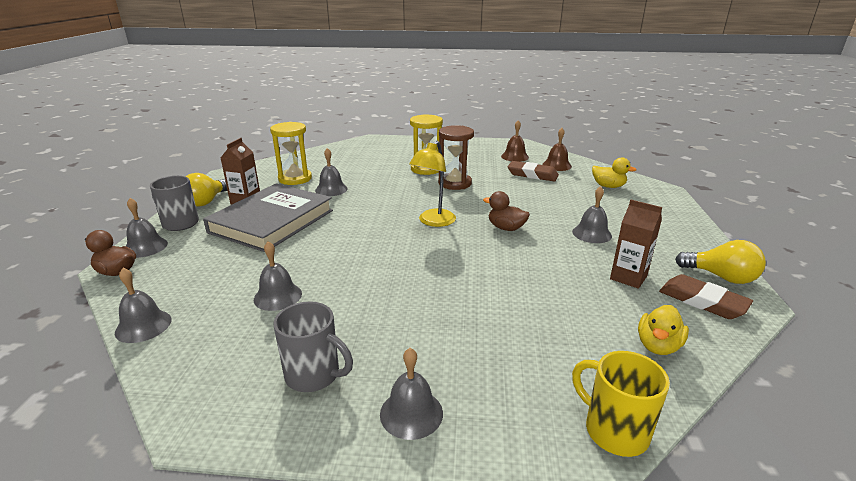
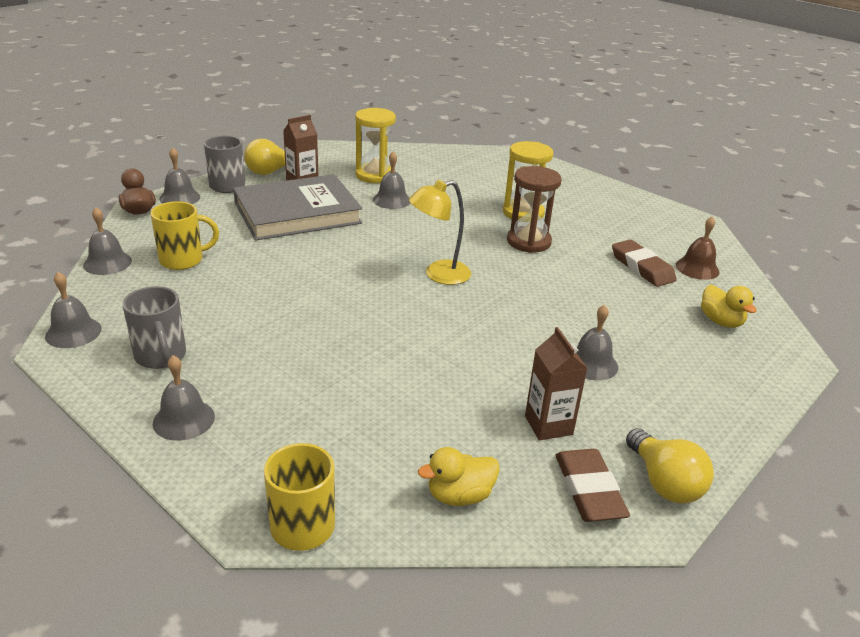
camera: 35 degrees right, 5 degrees up
(221, 292) = (183, 260): none -> yellow mug
(277, 296) = (215, 283): grey bell -> grey bell (73, 332)
(506, 228) = (503, 314): brown duck -> none
(514, 156) = (659, 236): brown bell -> none

